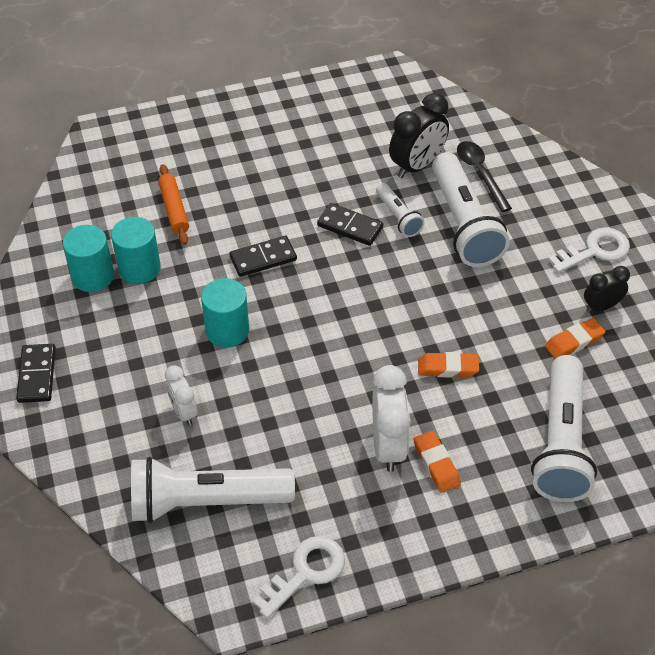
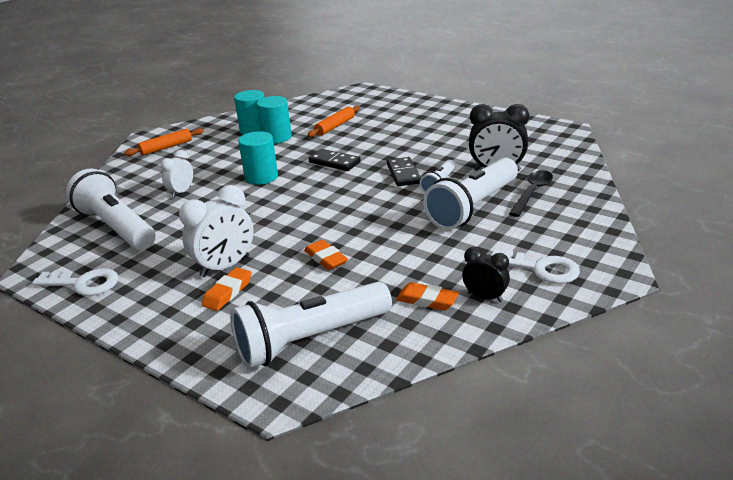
camera: 55 degrees right, 20 degrees down
(37, 375) = (166, 147): black domino -> orange rolling pin

